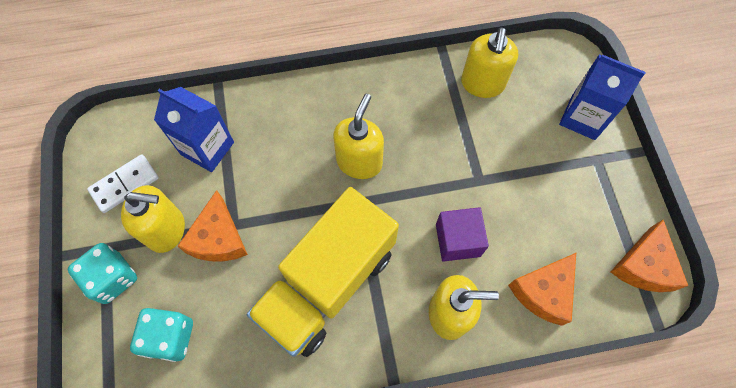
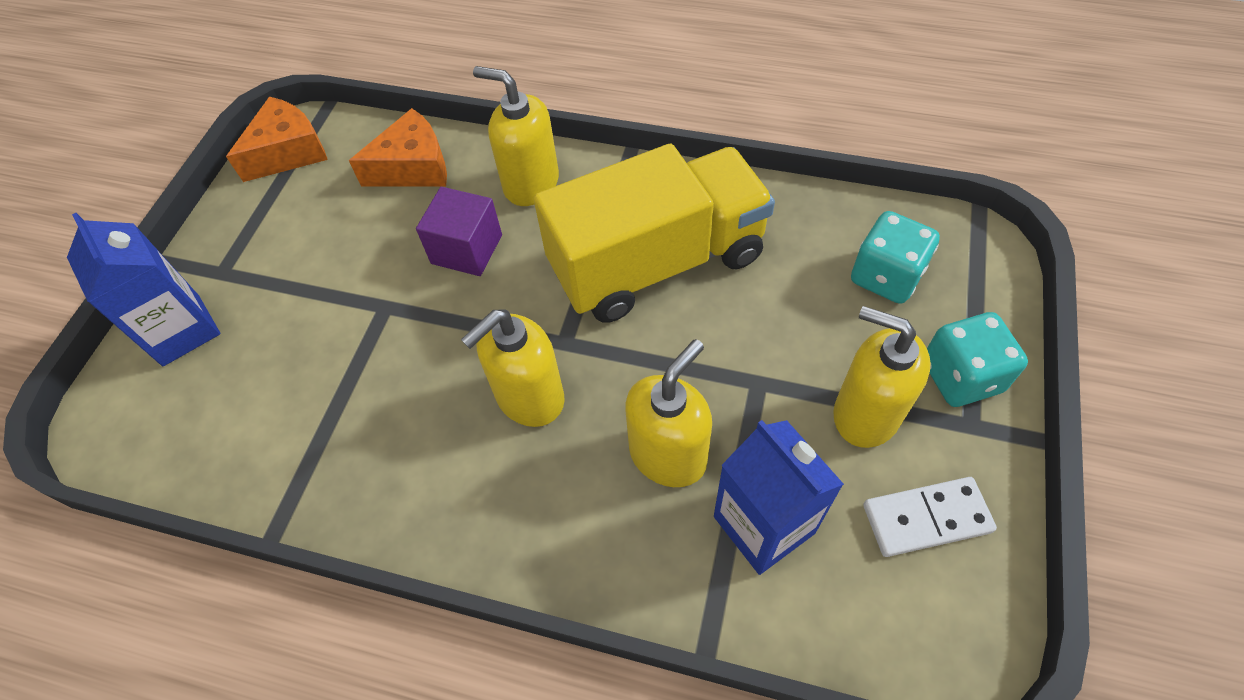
camera: 150 degrees left, 10 degrees down
(218, 238) = (786, 371): orange cheese -> none
(482, 84) = (264, 441): yellow soap dispenser -> yellow soap dispenser (668, 455)

